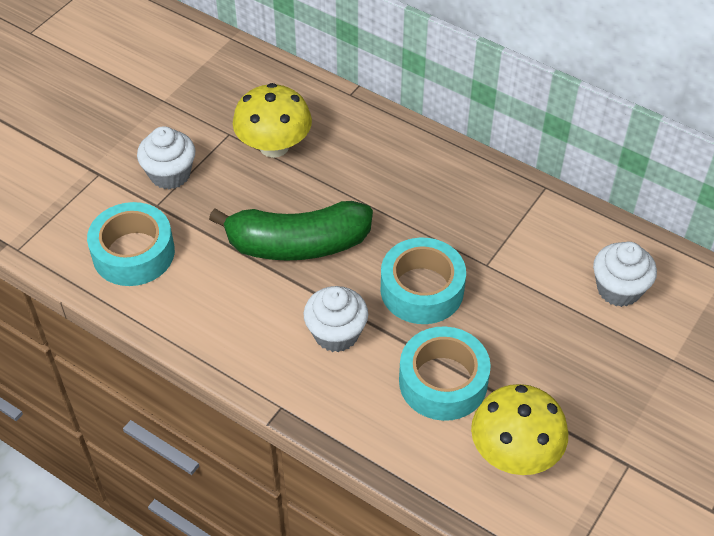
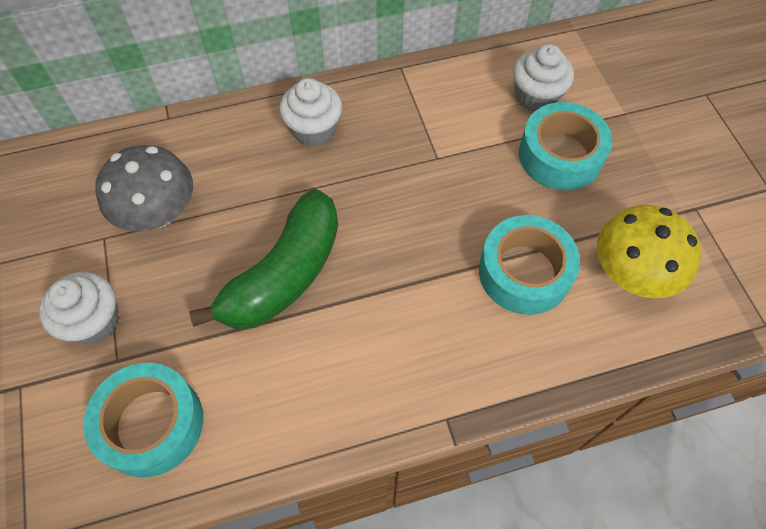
camera: 50 degrees left, 10 degrees up
(274, 146) = (158, 213): yellow mushroom -> grey mushroom
(336, 334) = (408, 315): white cupcake -> white cupcake (314, 129)
(422, 289) = (420, 219): turquoise tape -> turquoise tape (560, 155)

